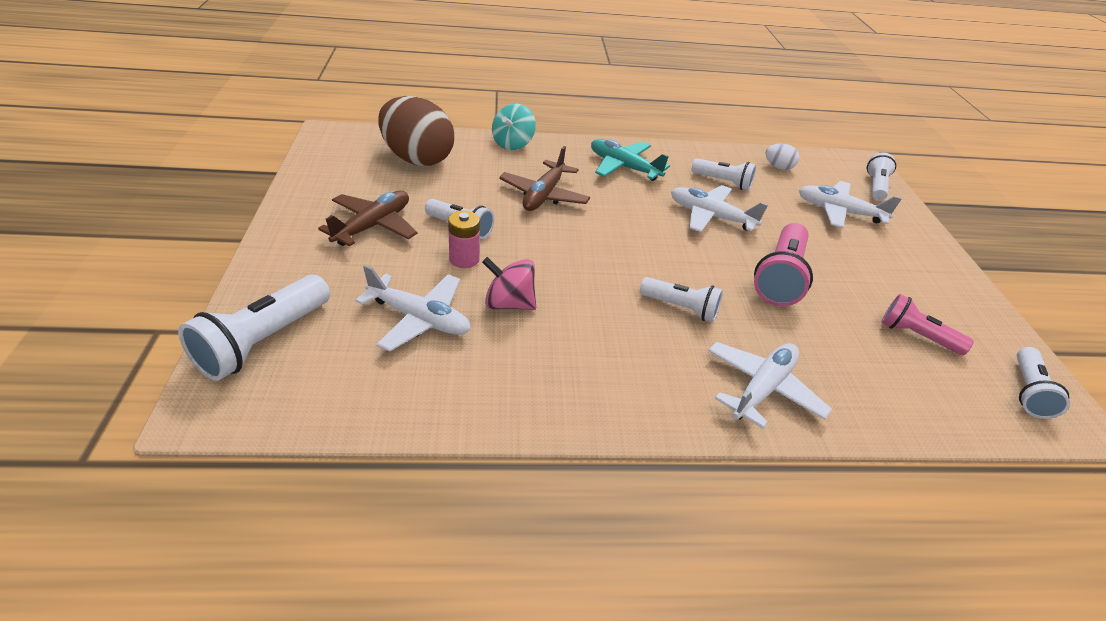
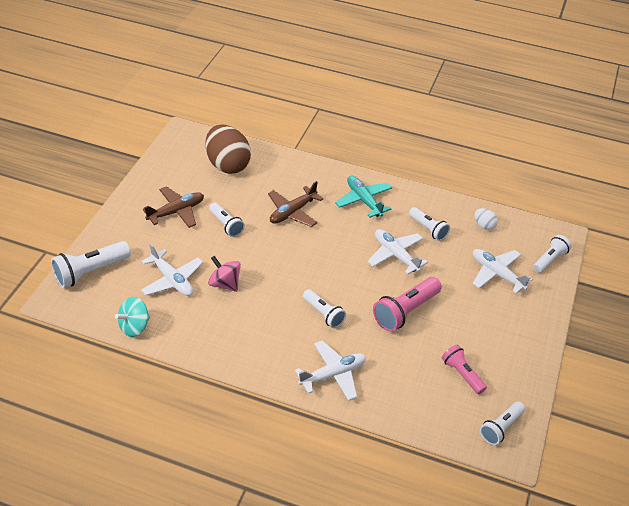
camera: 25 degrees right, 5 degrees up
(464, 259) = (216, 248): pink battery -> none
(513, 144) = (298, 164): turquoise spinning top -> turquoise spinning top (134, 326)

